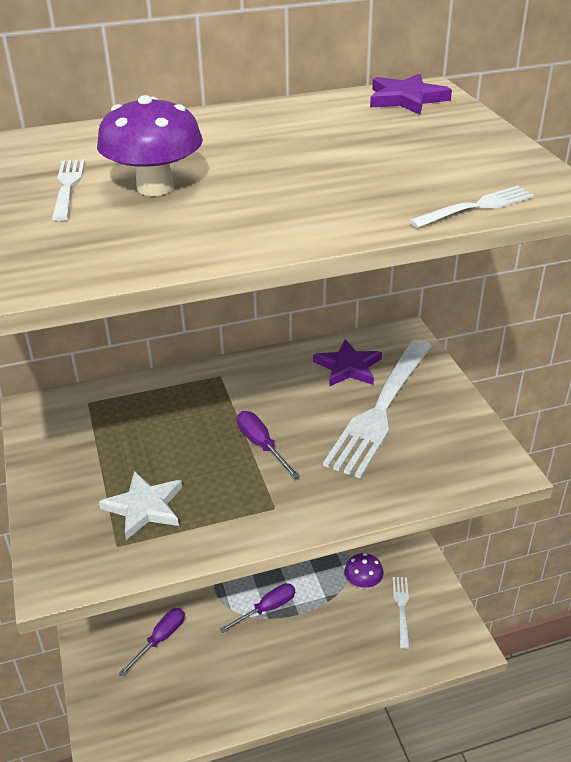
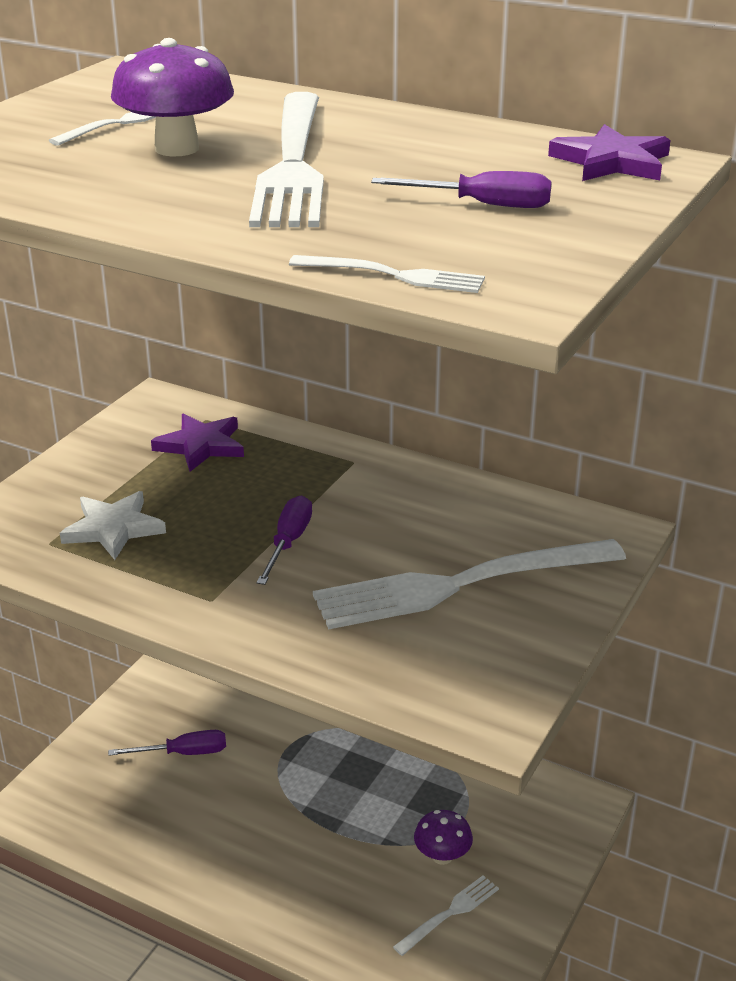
camera: 45 degrees right, 5 degrees down
(255, 167) = (293, 165): none -> white fork
(267, 609) = (311, 803): purple screwdriver -> purple screwdriver (483, 205)
(348, 367) = (496, 526): purple star -> purple star (201, 446)

